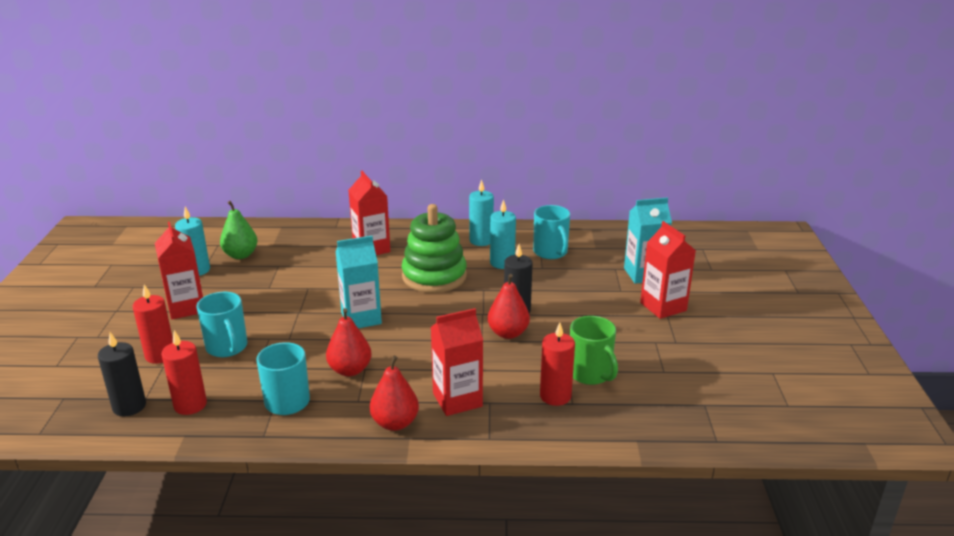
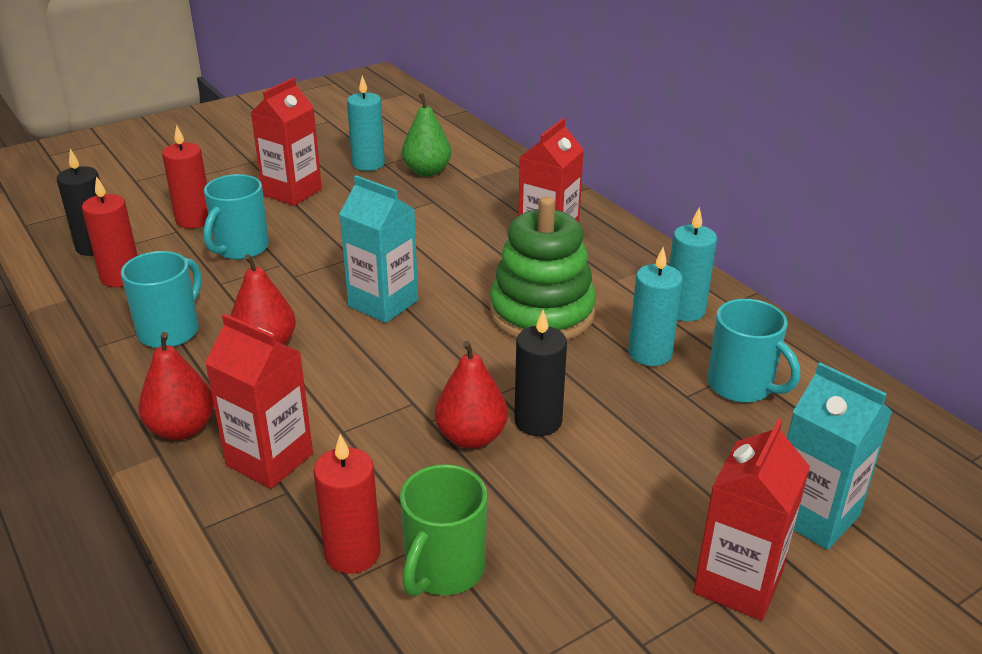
camera: 55 degrees right, 5 degrees up
(551, 252) = (742, 386): turquoise mug -> turquoise mug turned 75 degrees counterclockwise

